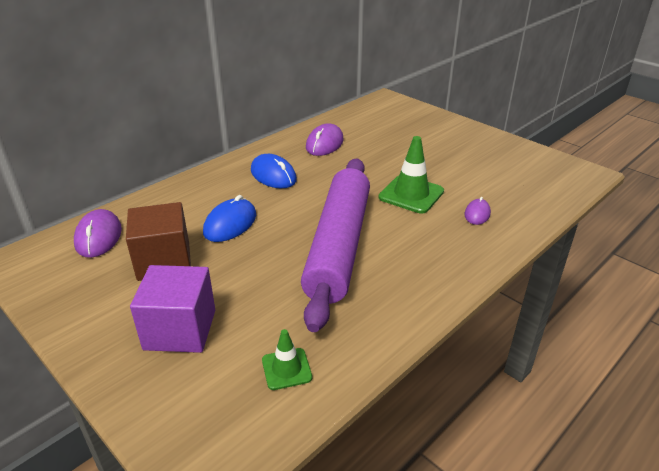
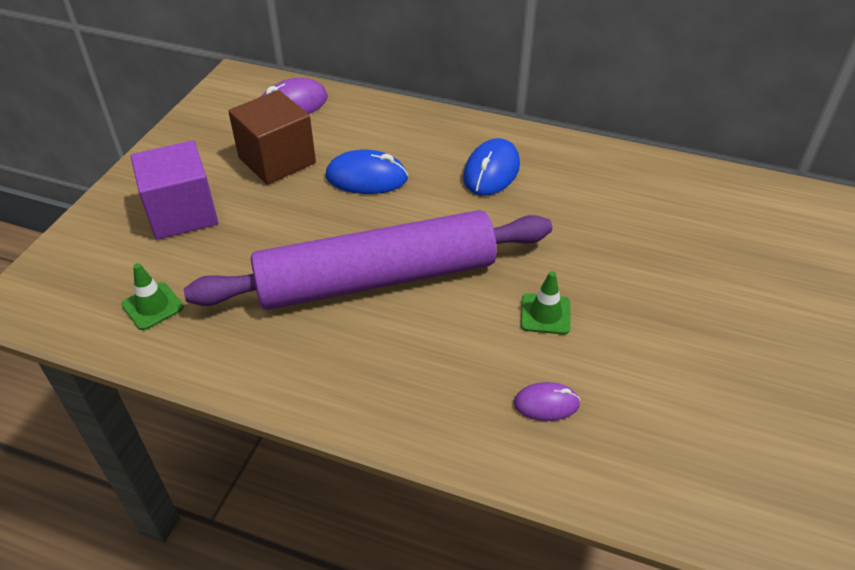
camera: 65 degrees right, 10 degrees up
(324, 144) = (610, 187): purple mouse -> none
(411, 194) = (545, 314): green traffic cone -> green traffic cone, size x0.58

